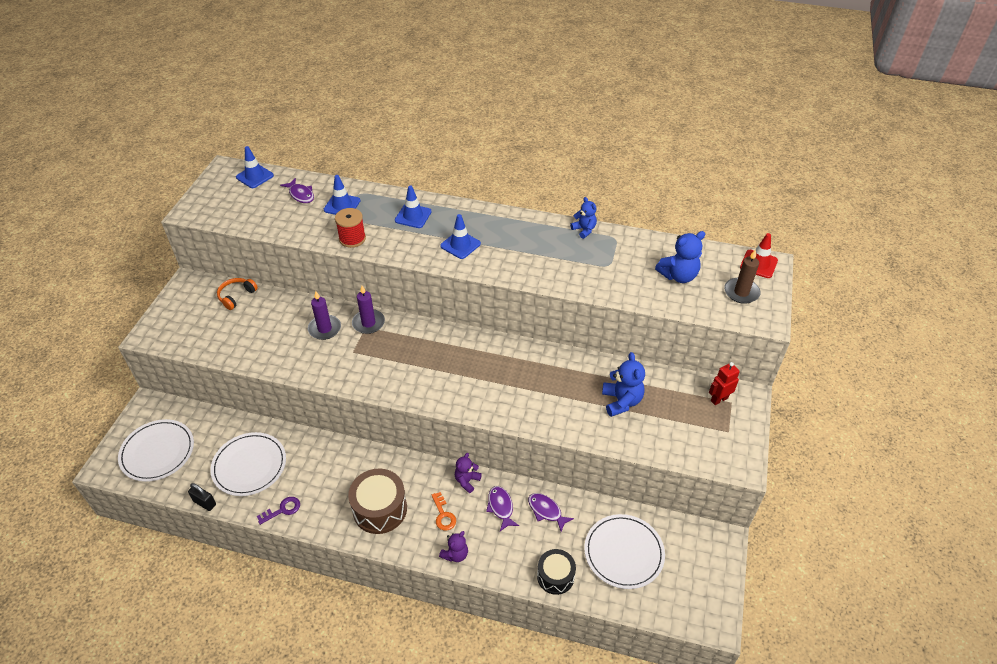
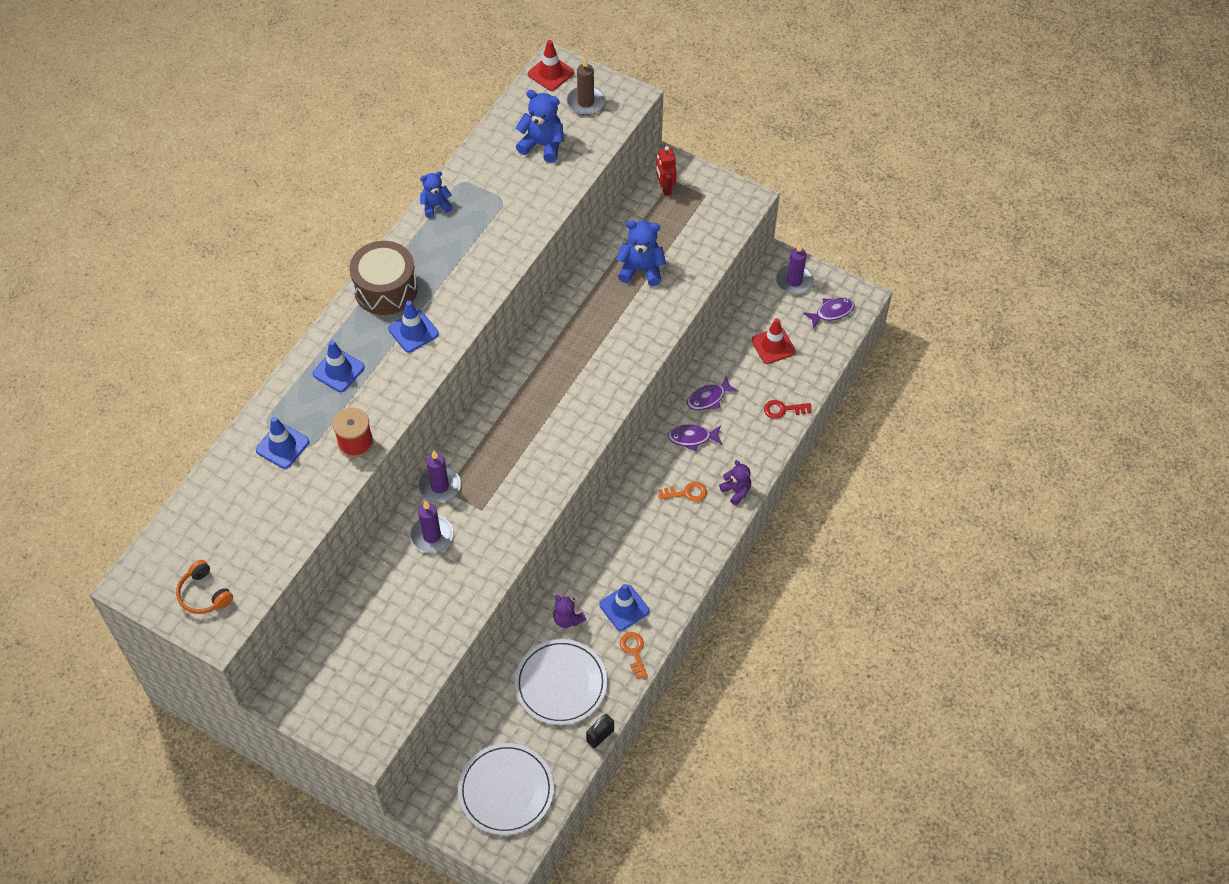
camera: 75 degrees left, 10 degrees up
(236, 296) = (331, 634): orange headphones -> orange headphones (204, 594)
(255, 176) = (169, 546): blue traffic cone -> blue traffic cone (624, 608)
(282, 510) = (634, 652): purple key -> orange key
(301, 195) = (238, 492): purple fish -> purple fish (832, 312)
(380, 509) = (661, 553): brown drum -> brown drum (386, 289)
(467, 481) = (650, 462): purple teddy bear -> purple teddy bear (567, 619)
(555, 576) = (783, 409): black drum -> red key
(624, 552) = (773, 346): white plate -> red traffic cone
(678, 276) = (542, 145): blue teddy bear -> blue teddy bear turned 60 degrees counterclockwise
(706, 556) = (794, 281): none -> purple candle

